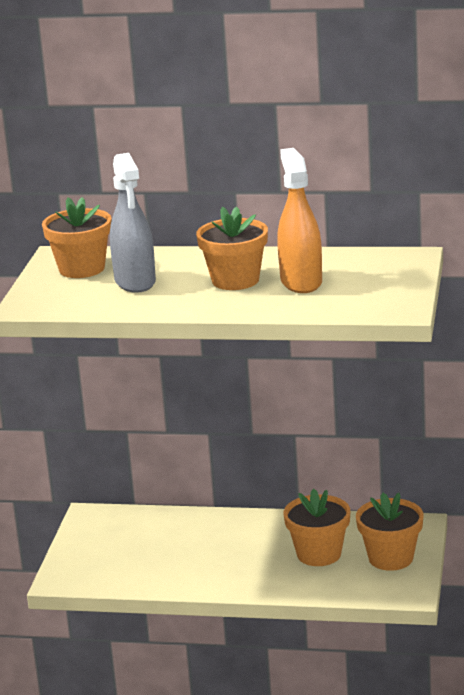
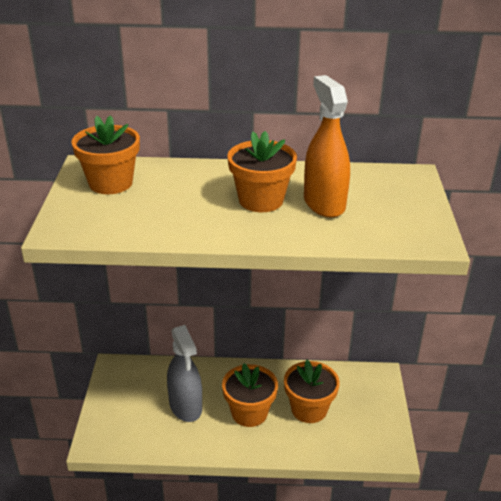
camera: 10 degrees left, 10 degrees up
(135, 282) = (164, 200): grey spray bottle -> grey spray bottle (185, 406)
(390, 558) = (368, 413): orange flower pot -> orange flower pot (249, 413)

